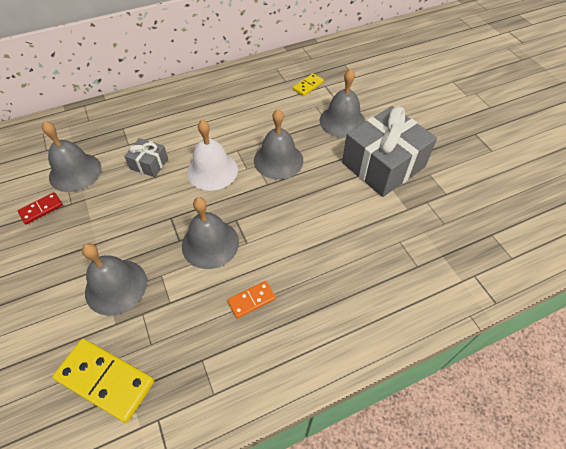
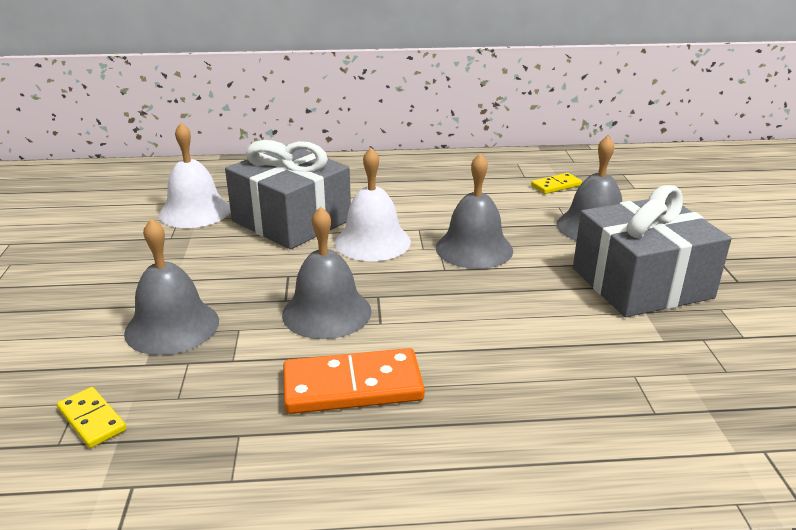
camera: 20 degrees right, 25 degrees down
(41, 209) = (132, 236): red domino -> none
(75, 172) = (195, 211): grey bell -> white bell
(105, 380) = (92, 420): yellow domino -> yellow domino, size x0.54
(149, 164) = (291, 220): grey gift -> grey gift, size x2.14
(251, 300) = (352, 386): orange domino -> orange domino, size x1.85

